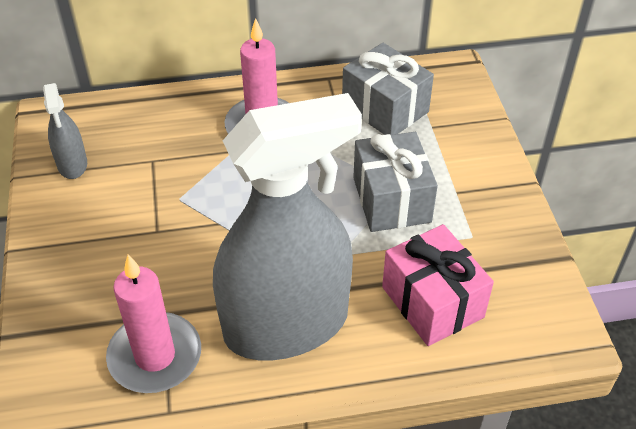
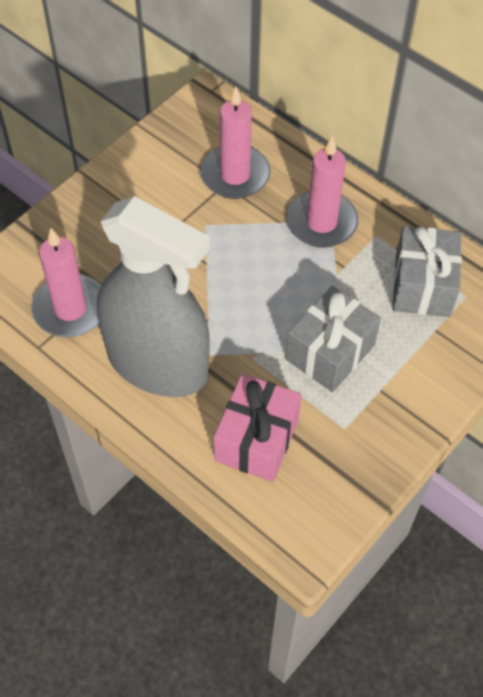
camera: 50 degrees right, 10 degrees up
(72, 164) = (177, 144): grey spray bottle -> none
(152, 148) = (235, 175): none -> pink candle

